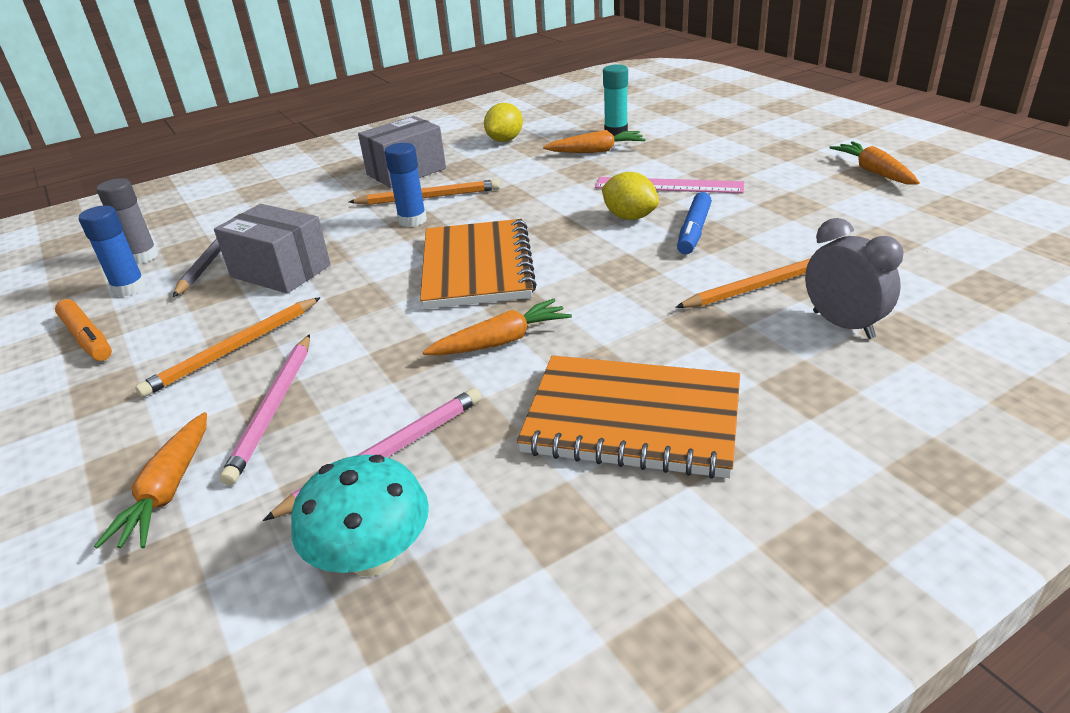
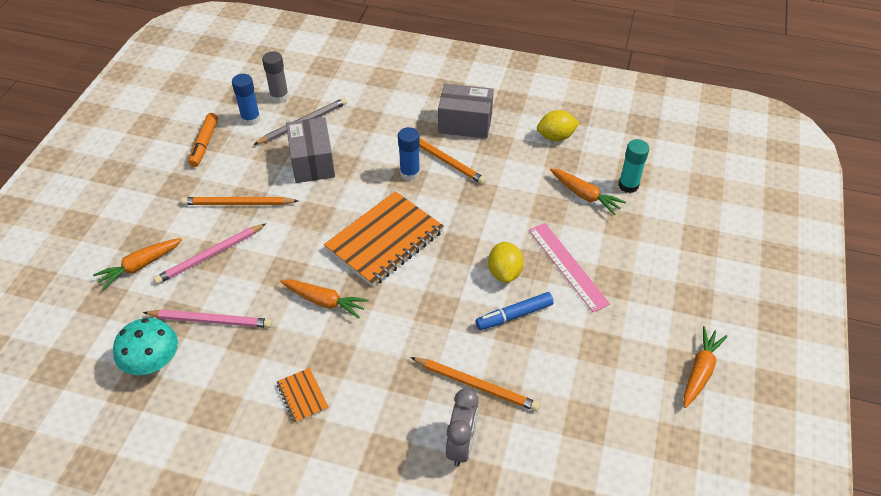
camera: 45 degrees right, 15 degrees up
(632, 419) = (302, 396): orange notebook -> orange notebook, size x0.44

